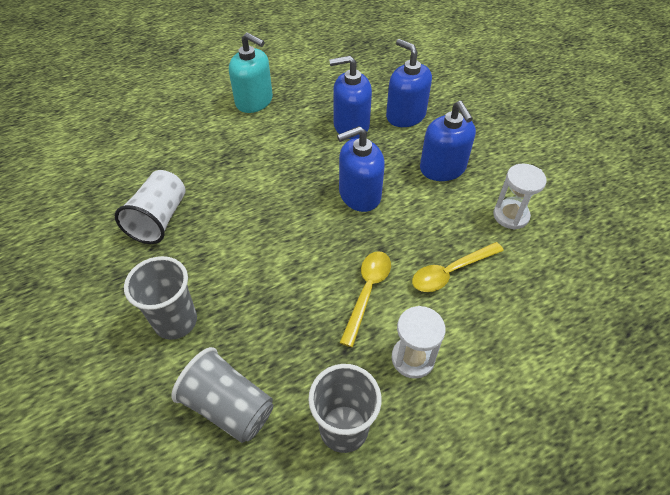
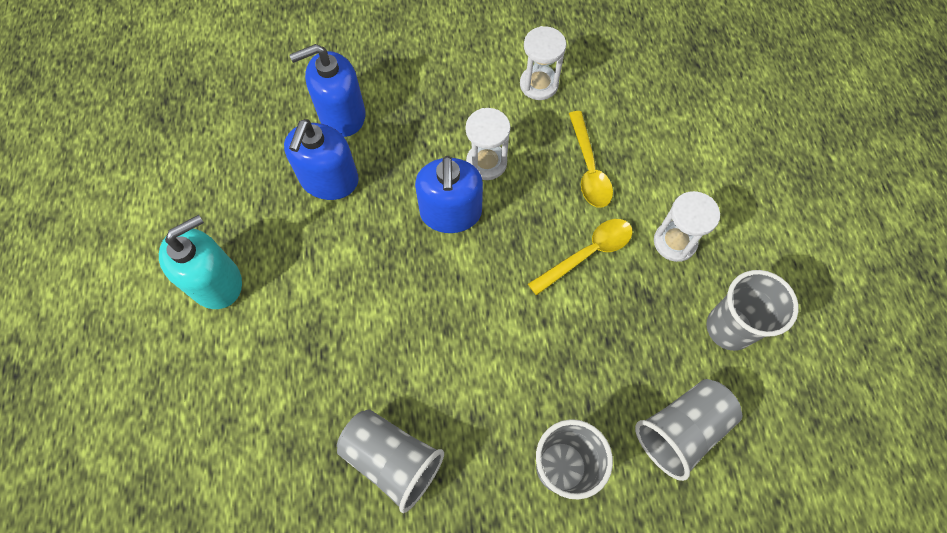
camera: 70 degrees left, 15 degrees up
(159, 219) = (392, 460): white cup -> grey cup
(367, 292) = (587, 254): yellow spoon -> yellow spoon turned 105 degrees clockwise
(414, 203) = (486, 163): none -> white hourglass
(442, 168) = (447, 114): blue soap dispenser -> none

